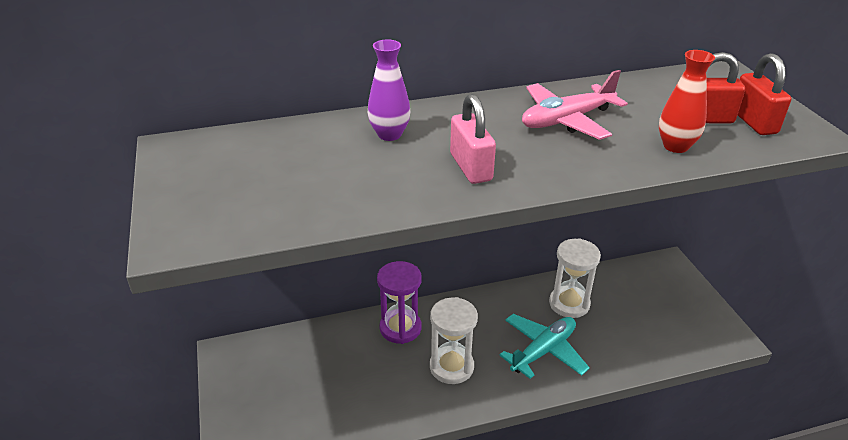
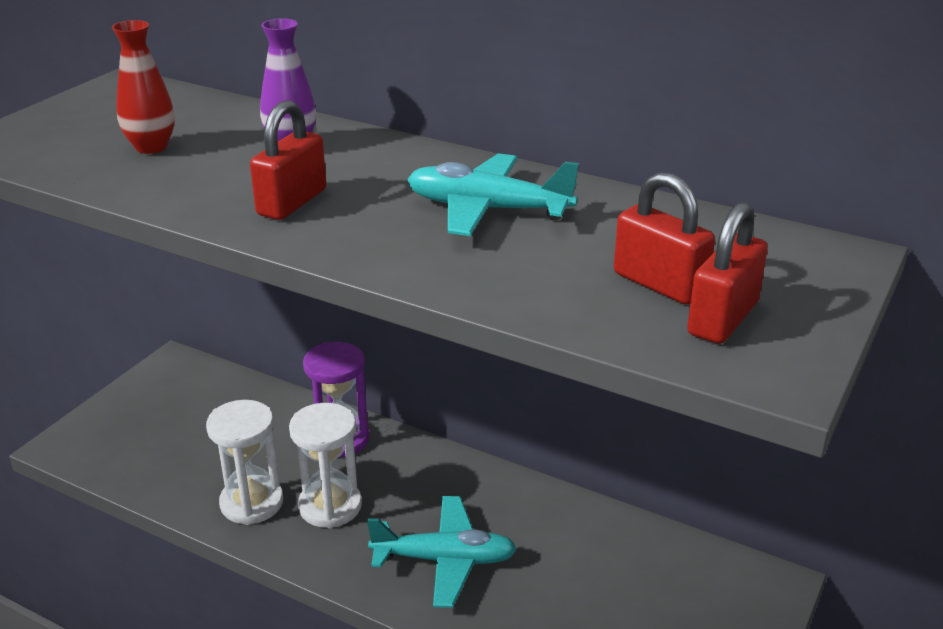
camera: 45 degrees right, 5 degrees down
(471, 167) = (292, 202): pink padlock -> red padlock
(567, 120) = (487, 209): pink plane -> turquoise plane
(569, 304) = (555, 536): white hourglass -> white hourglass (252, 503)
(675, 146) = (546, 289): red vase -> red vase (151, 147)

